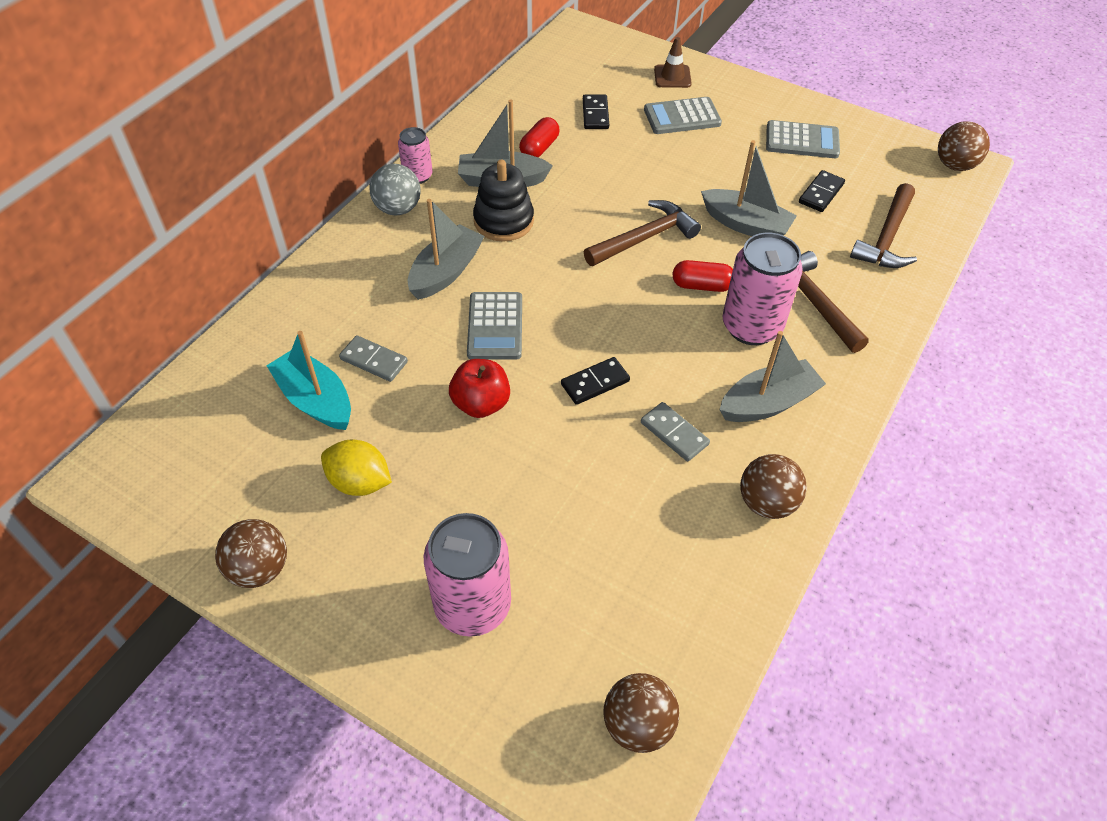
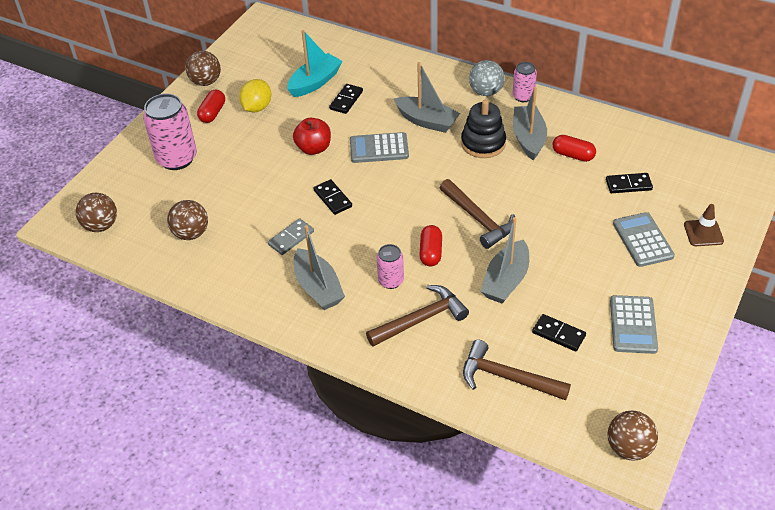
camera: 90 degrees right, 5 degrees down
(357, 552) = (212, 113): none -> red capsule
(374, 360) = (346, 100): grey domino -> black domino
(751, 327) = (391, 281): pink can -> pink can, size x0.55
(766, 502) = (235, 284): brown ball -> brown ball (191, 233)

